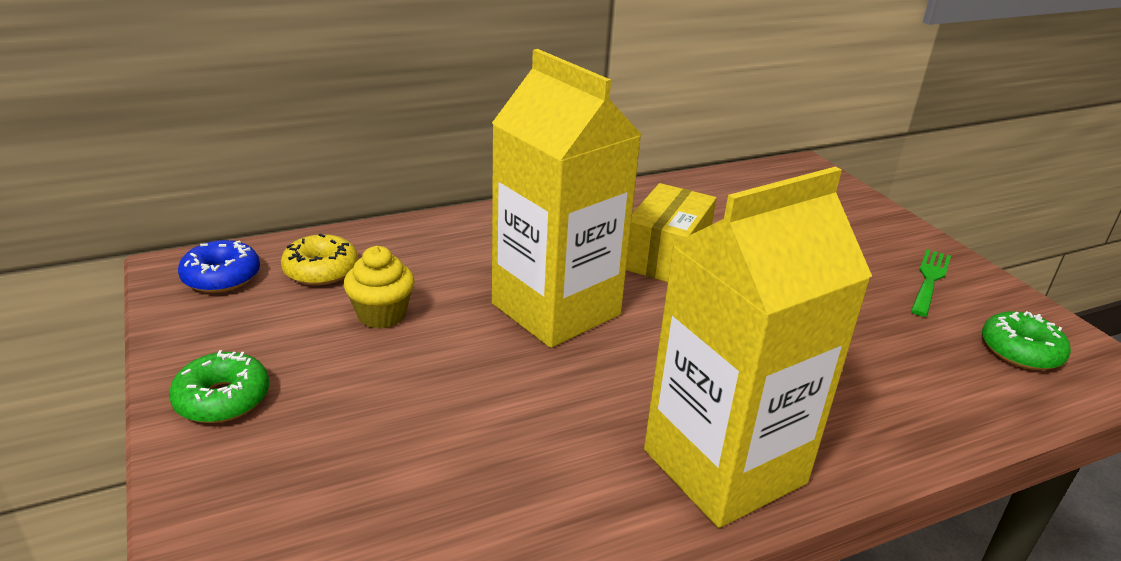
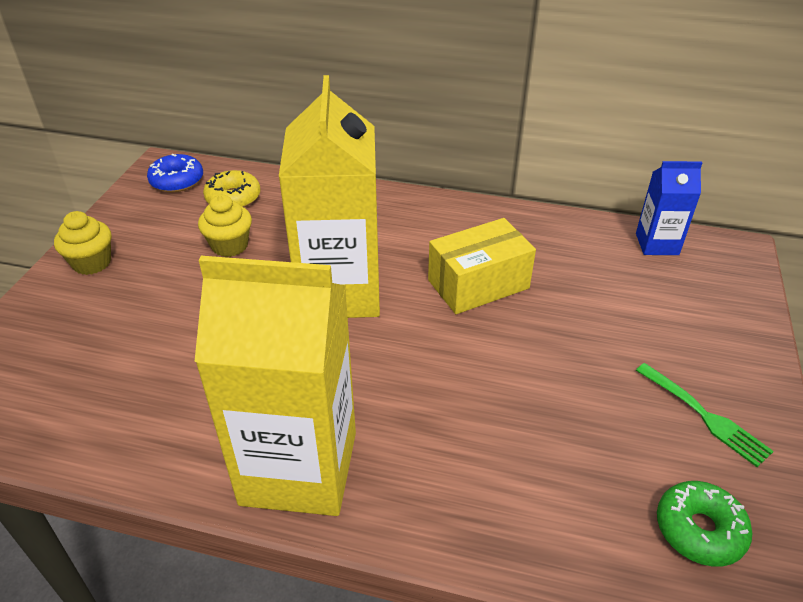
camera: 40 degrees right, 10 degrees up
(222, 399) = (92, 263): green donut -> yellow cupcake
(752, 180) = (657, 244): none -> blue carton
(930, 280) = (705, 416): green fork -> green fork turned 75 degrees clockwise

